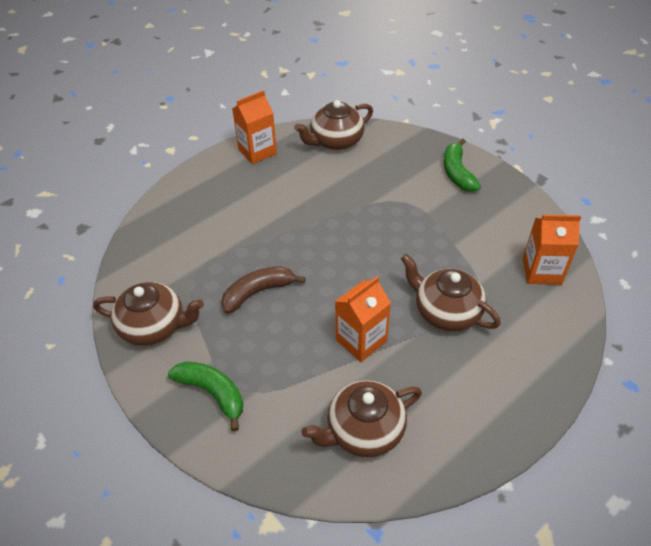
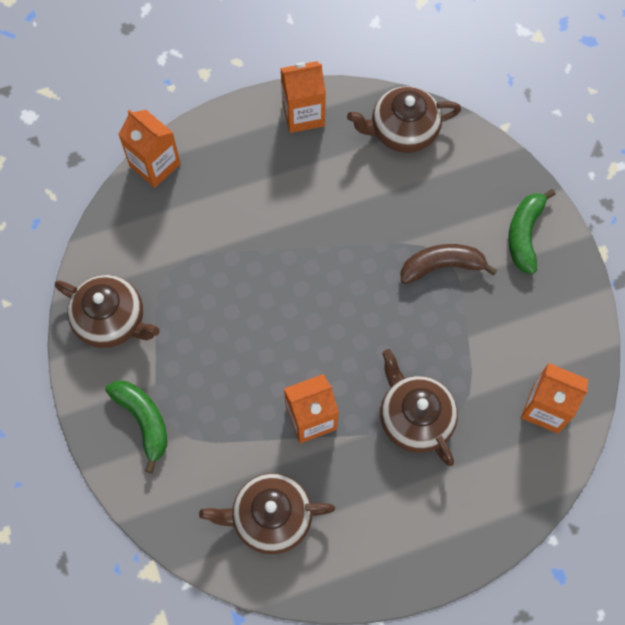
camera: 20 degrees right, 20 degrees up
(152, 212) = (155, 165): none -> orange carton
(258, 292) = (230, 318): brown banana -> brown banana (442, 266)

